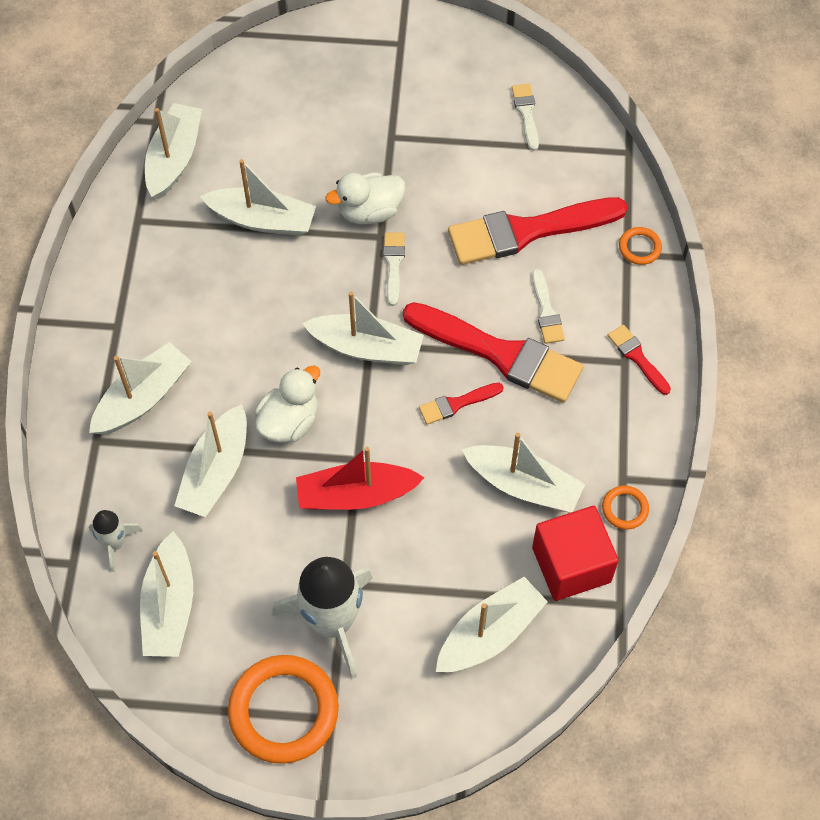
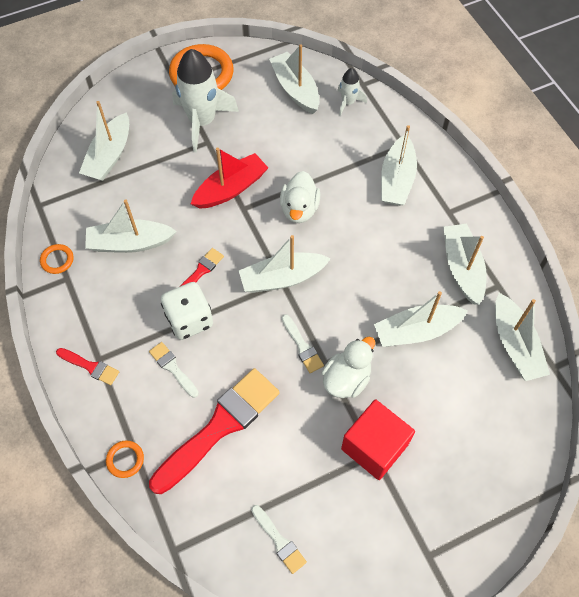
camera: 150 degrees right, 0 degrees up
(216, 471) = (322, 162): white boat -> white boat (462, 268)
(500, 354) = (189, 320): red brush -> white dice
(571, 565) = (78, 212): red cube -> red cube (374, 447)

